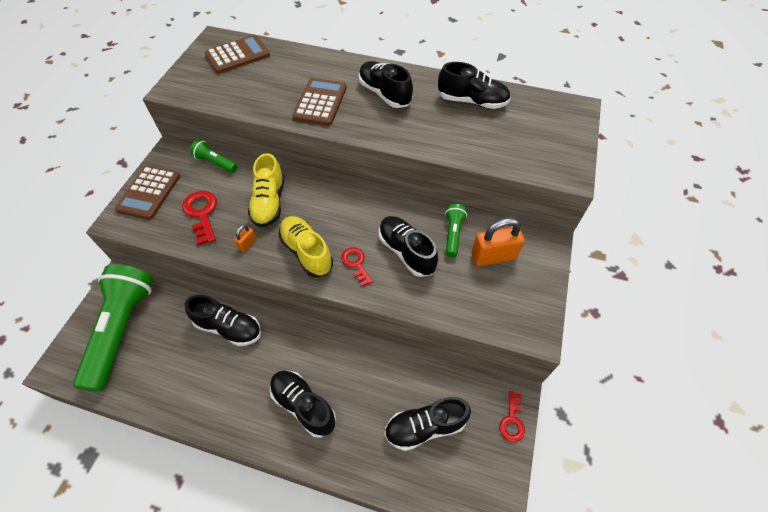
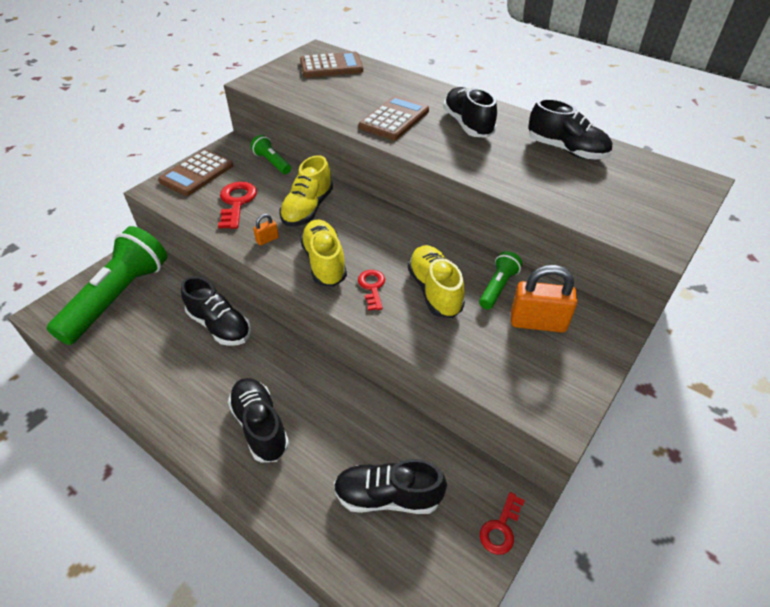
camera: 20 degrees right, 10 degrees down
(406, 252) = (434, 291): black shoe -> yellow shoe

